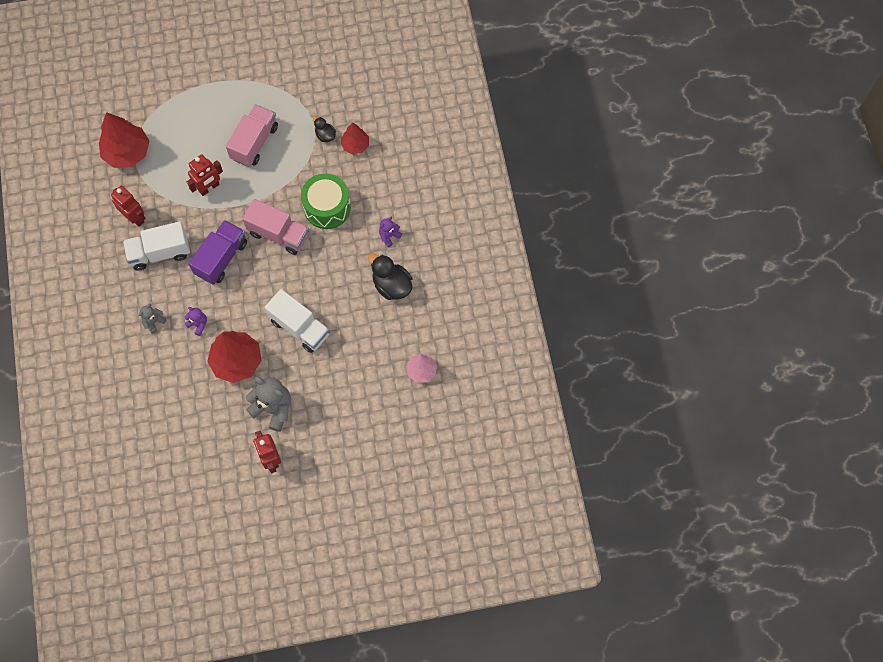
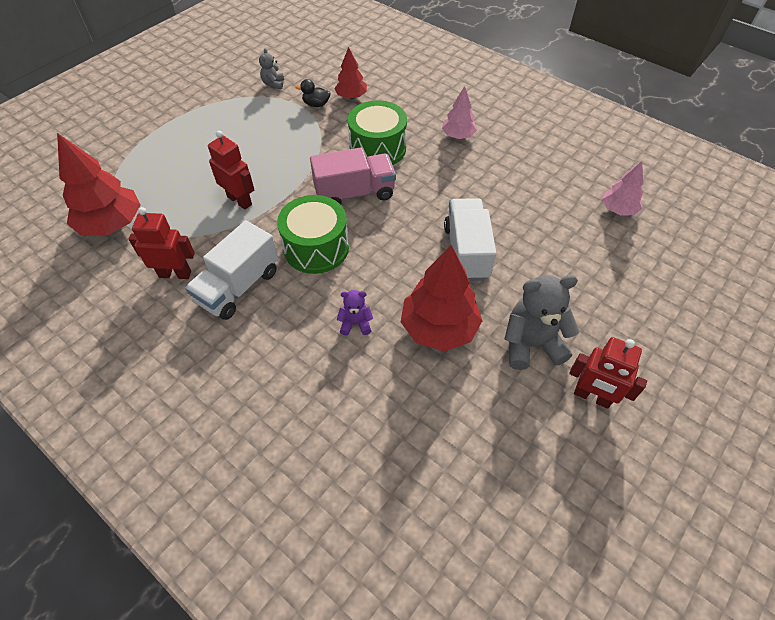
camera: 40 degrees left, 15 degrees down
(154, 322) = (299, 358): grey teddy bear -> grey teddy bear (273, 84)
(209, 188) = (240, 200): red robot -> red robot turned 60 degrees counterclockwise
(221, 258) = (316, 248): purple truck -> green drum
(254, 142) = (252, 143): pink truck -> none
(300, 327) = (466, 252): white truck -> white truck turned 90 degrees counterclockwise
(389, 236) = (458, 136): purple teddy bear -> pink tree
(392, 285) = (506, 166): black duck -> none

